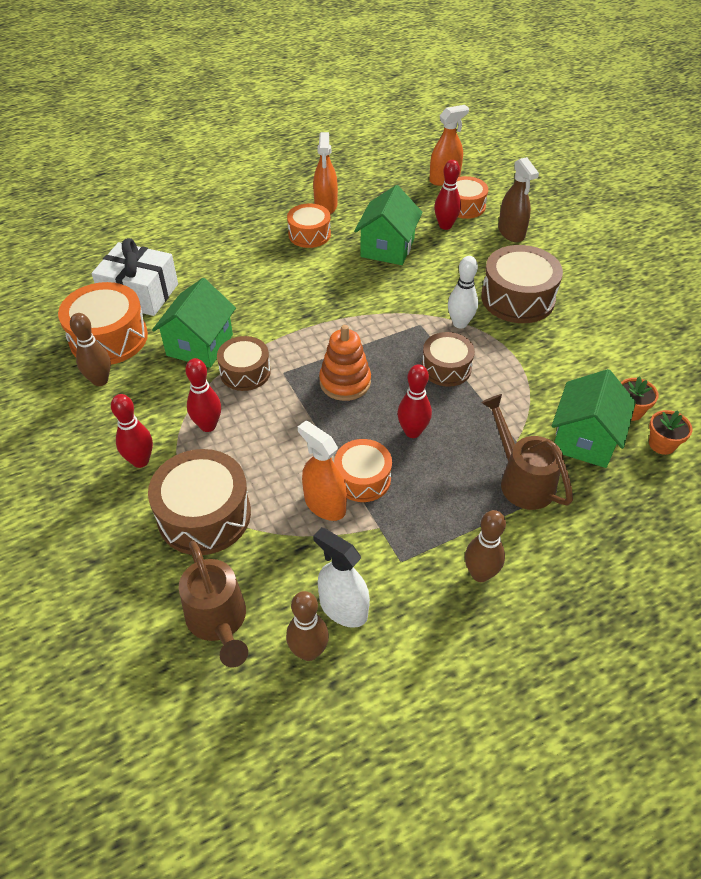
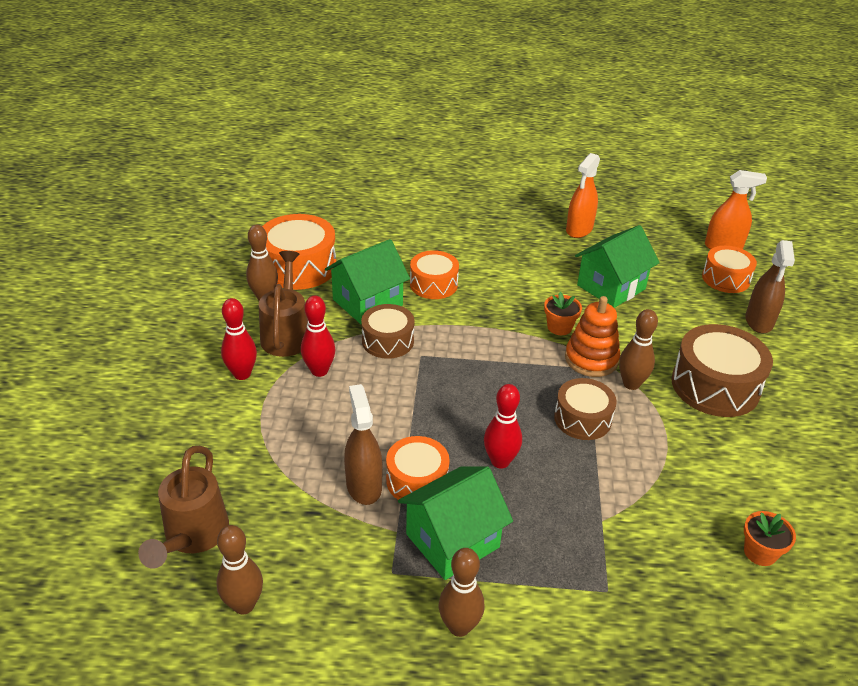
camera: 30 degrees right, 10 degrees down
(140, 293) = (353, 242): white gift -> none
(204, 515) = (255, 442): brown drum -> none
(309, 234) = (543, 248): orange drum -> orange drum (433, 284)
(325, 504) = (364, 485): orange spray bottle -> brown spray bottle
(343, 608) = (304, 585): white spray bottle -> none
(345, 382) = (471, 388): orange stacking toy -> orange stacking toy (591, 359)
(445, 226) = (689, 289): red bowling pin -> none
(460, 323) = (631, 384): white bowling pin -> brown bowling pin
(522, 480) = (577, 561): brown watering can -> brown watering can (286, 334)
(584, 439) = (681, 555): green house -> green house (452, 540)
(662, 444) = (772, 605): orange flower pot -> orange flower pot (559, 327)

